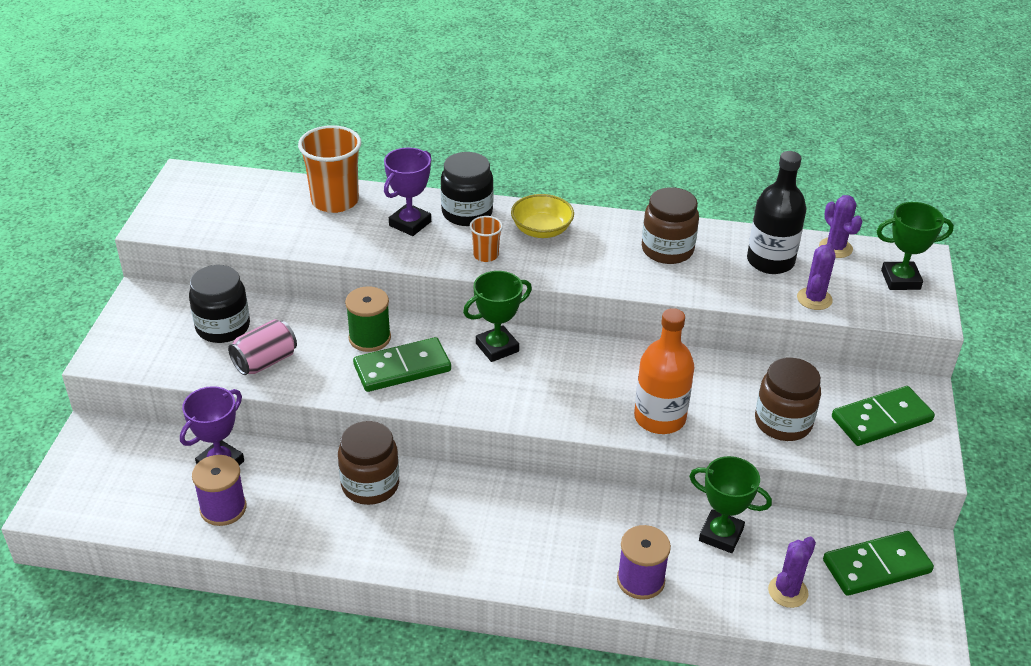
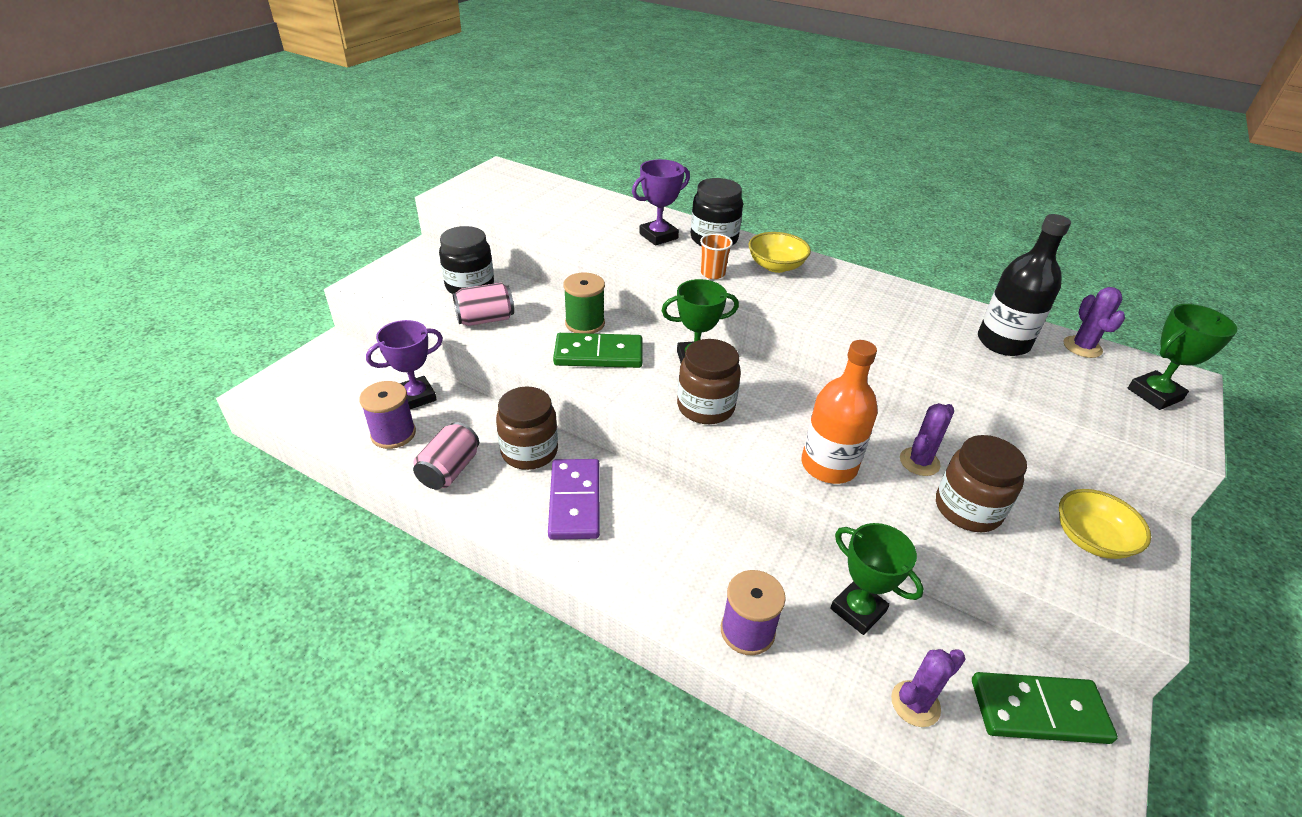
camera: 20 degrees right, 0 degrees up
(303, 526) = (449, 470): none -> pink can
(335, 201) = (605, 207): orange cup -> none
(440, 519) = (575, 501): none -> purple domino
(667, 250) = (894, 308): brown jar -> brown jar (705, 407)
(814, 299) = (1043, 388): purple cactus -> purple cactus (919, 462)
(881, 419) = (1091, 539): green domino -> yellow bowl
(900, 280) = (1154, 394): green trophy -> green trophy turned 45 degrees counterclockwise

